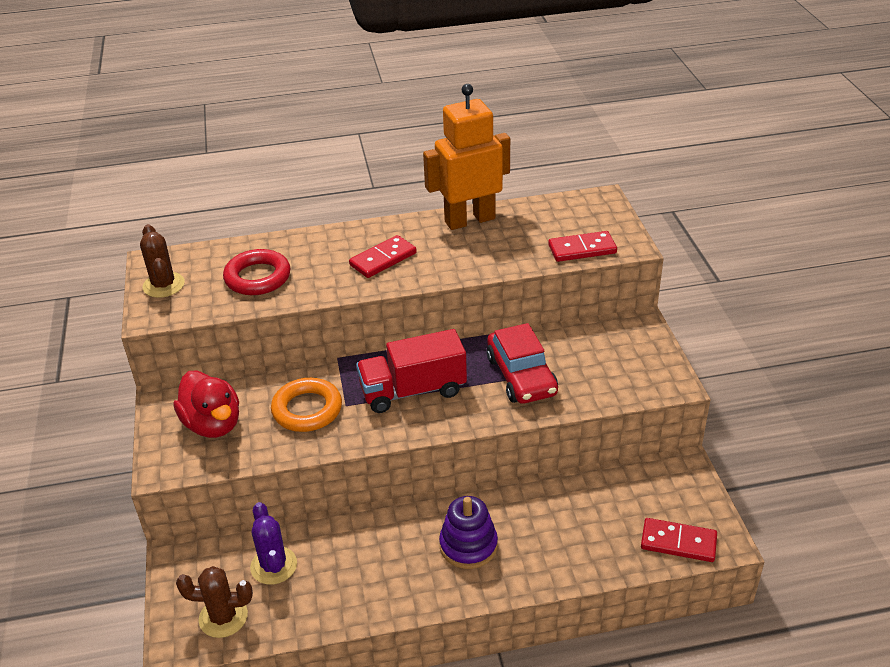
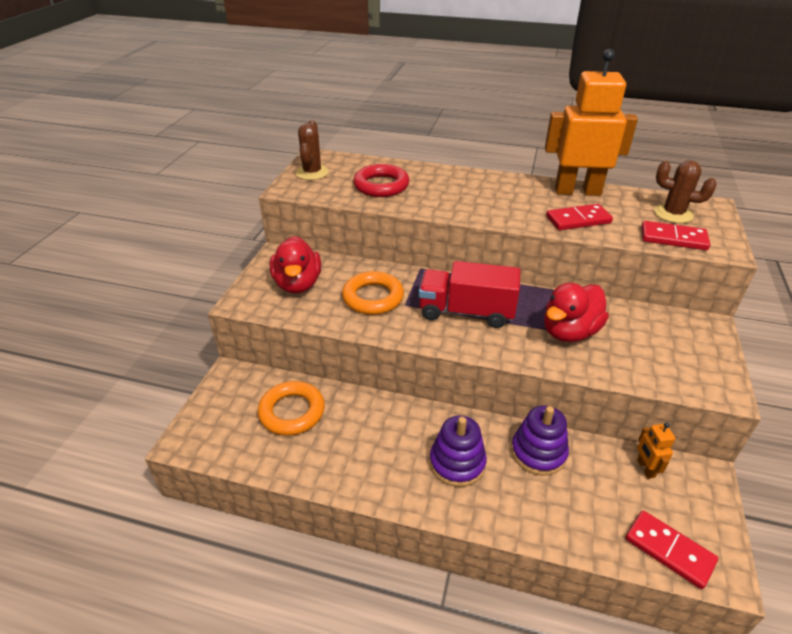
camera: 25 degrees right, 0 degrees up
(223, 617) = (230, 436): brown cactus -> brown cactus (673, 214)
(274, 566) = (292, 412): purple cactus -> orange ring
(383, 259) = (486, 199): red domino -> red domino (578, 220)
(521, 376) = (569, 332): red car -> red duck
(537, 505) = (538, 452): none -> purple stacking toy
(633, 480) = (645, 468): none -> orange robot

